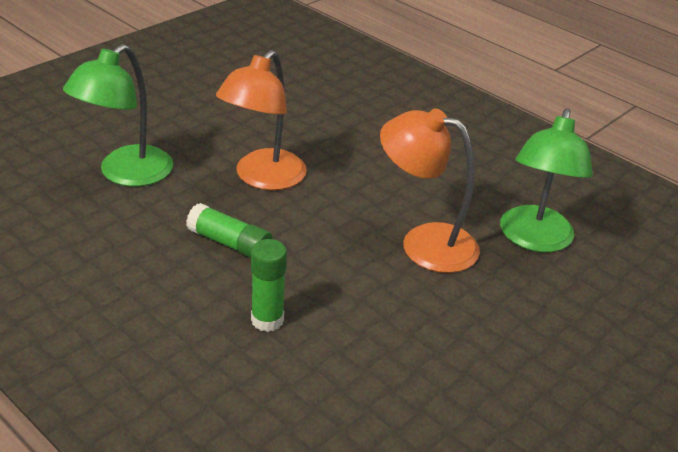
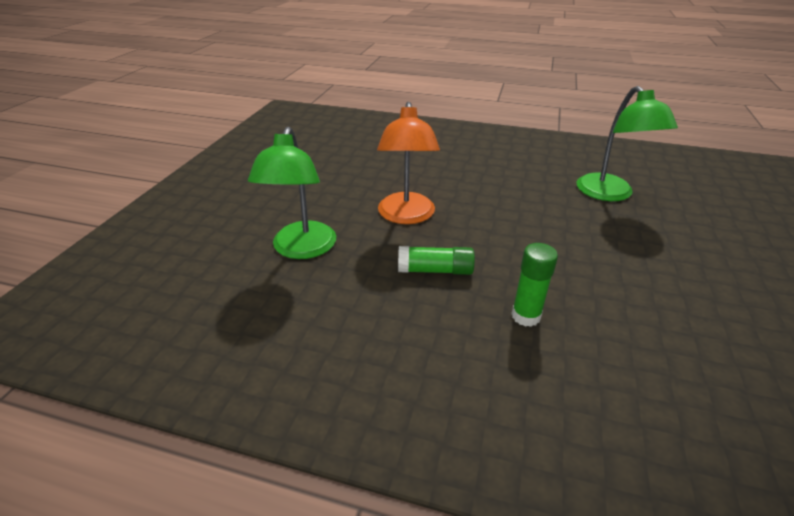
camera: 25 degrees left, 0 degrees up
(424, 243) = (555, 220): orange lamp -> none

